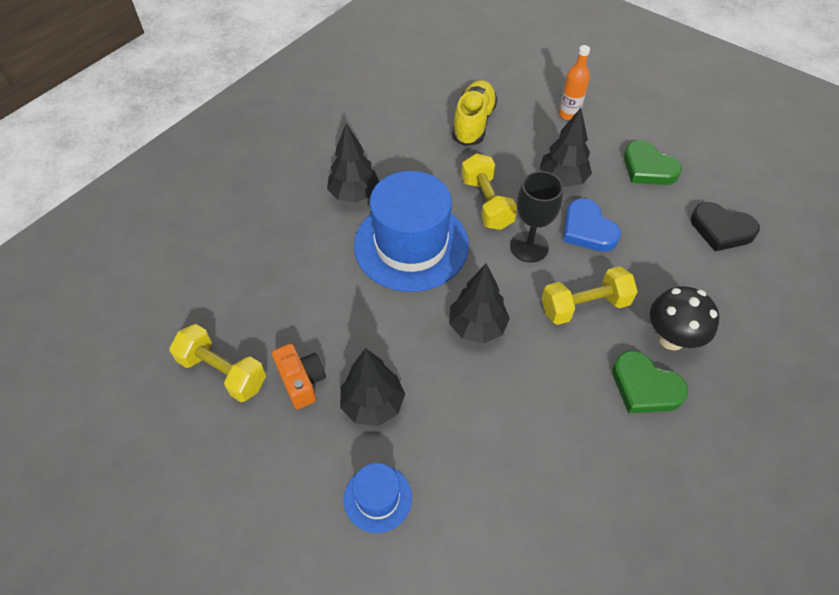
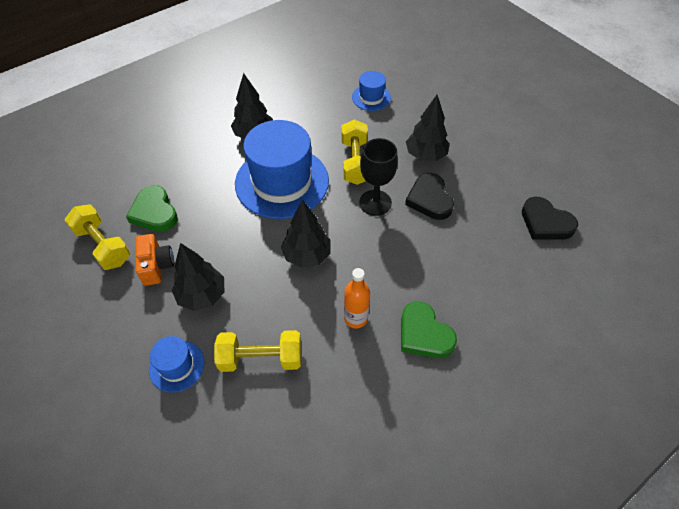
camera: 15 degrees right, 0 degrees up
(473, 123) = (371, 97): yellow shoe -> blue hat
(569, 114) = (453, 105): orange bottle -> orange bottle (355, 318)
(584, 306) = (401, 259): yellow dumbbell -> yellow dumbbell (261, 358)
(587, 229) = (429, 199): blue heart -> black heart
(648, 168) = (502, 160): green heart -> green heart (154, 212)
(671, 338) = (463, 301): black mushroom -> none

